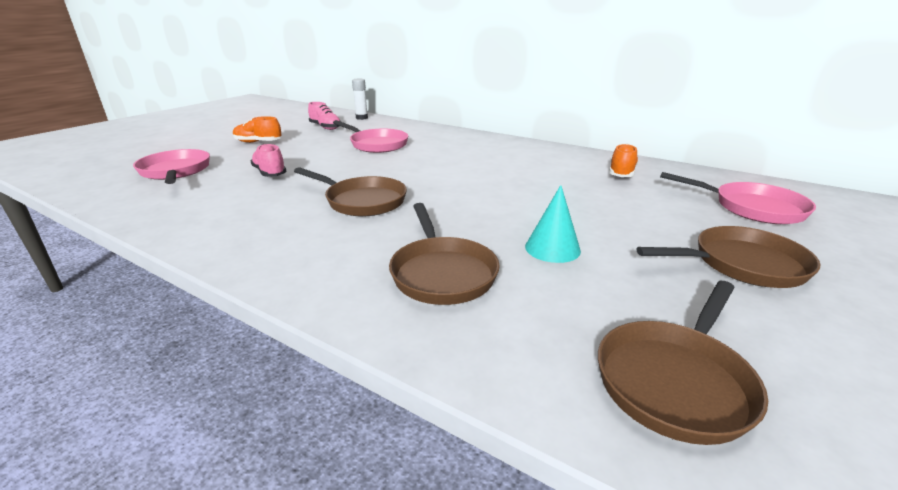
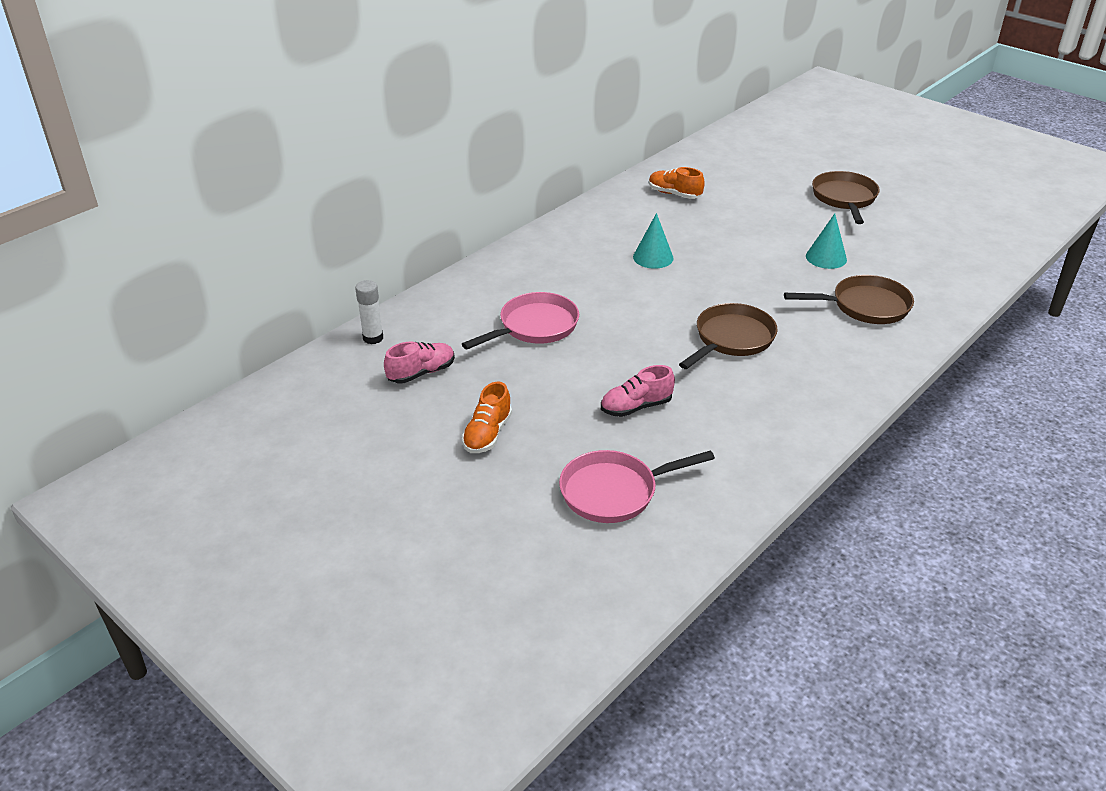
camera: 80 degrees left, 10 degrees up
(492, 170) = (653, 257): none -> turquoise cone
(675, 380) = (957, 252): brown pan -> none
(752, 208) = (757, 165): pink pan -> none

